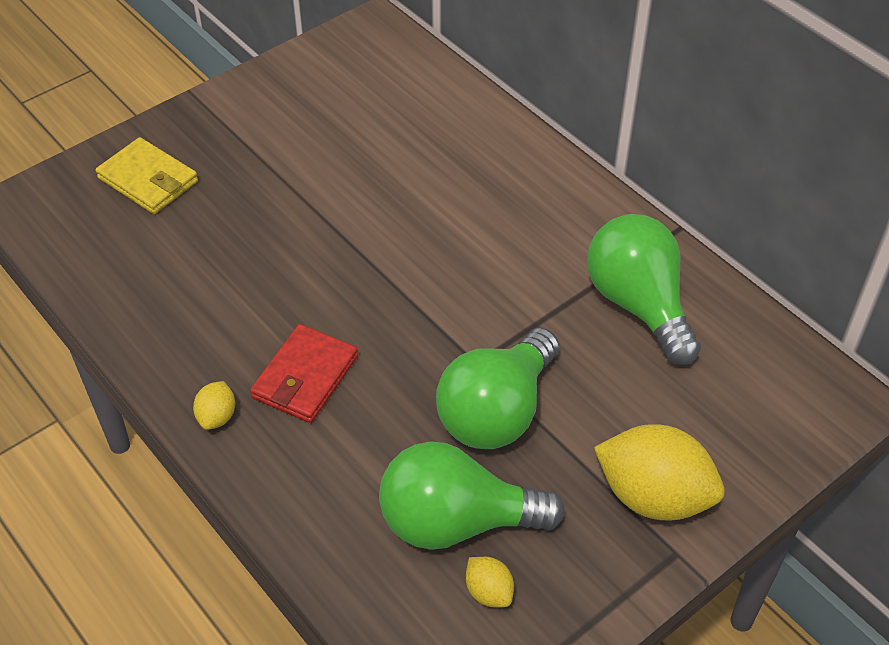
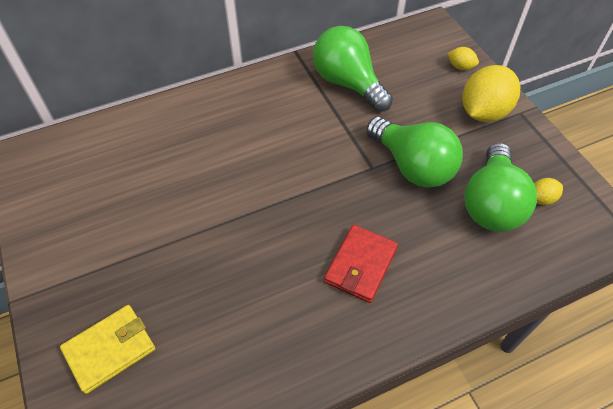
camera: 75 degrees left, 5 degrees up
(217, 416) = (384, 329): yellow lemon -> yellow lemon (460, 67)
(305, 377) = (361, 265): red wallet -> red wallet turned 75 degrees clockwise
(638, 304) = (348, 83): green light bulb -> green light bulb turned 60 degrees clockwise

